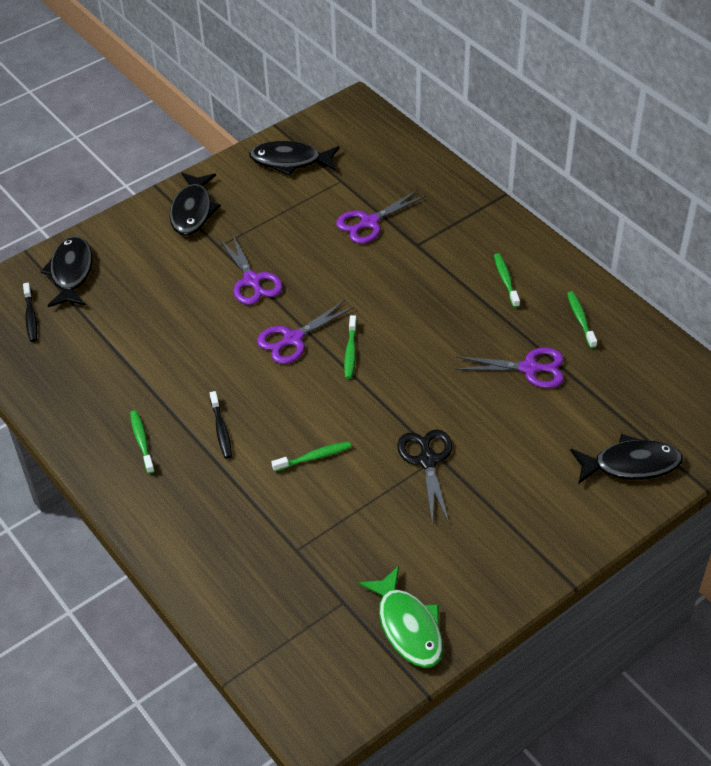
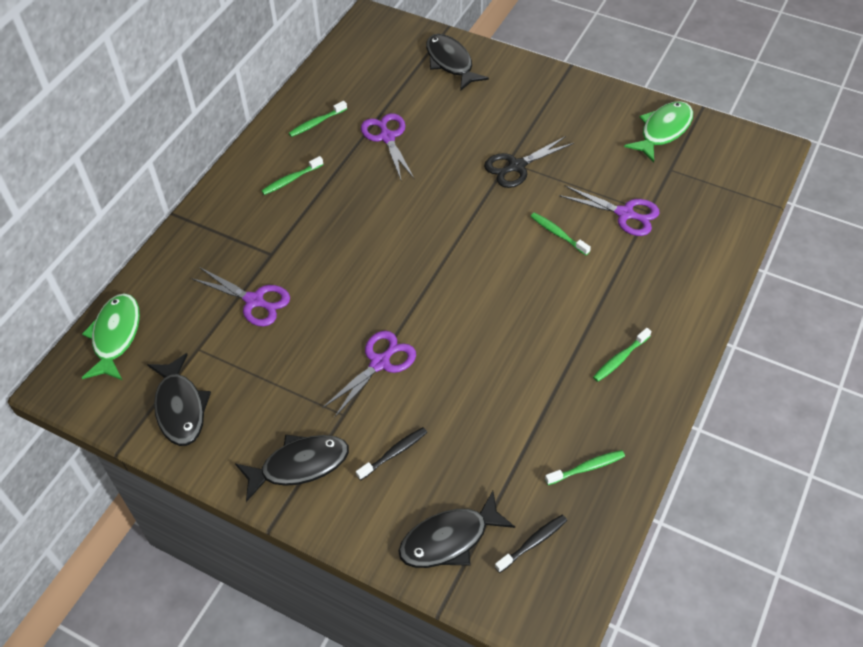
camera: 115 degrees left, 5 degrees up
(221, 430) = (570, 307): black toothbrush -> black toothbrush (394, 453)
(292, 339) = (438, 299): purple scissors -> purple scissors (625, 214)
(350, 352) = (431, 253): green toothbrush -> green toothbrush (587, 468)
(384, 139) = (115, 336): none -> green fish

